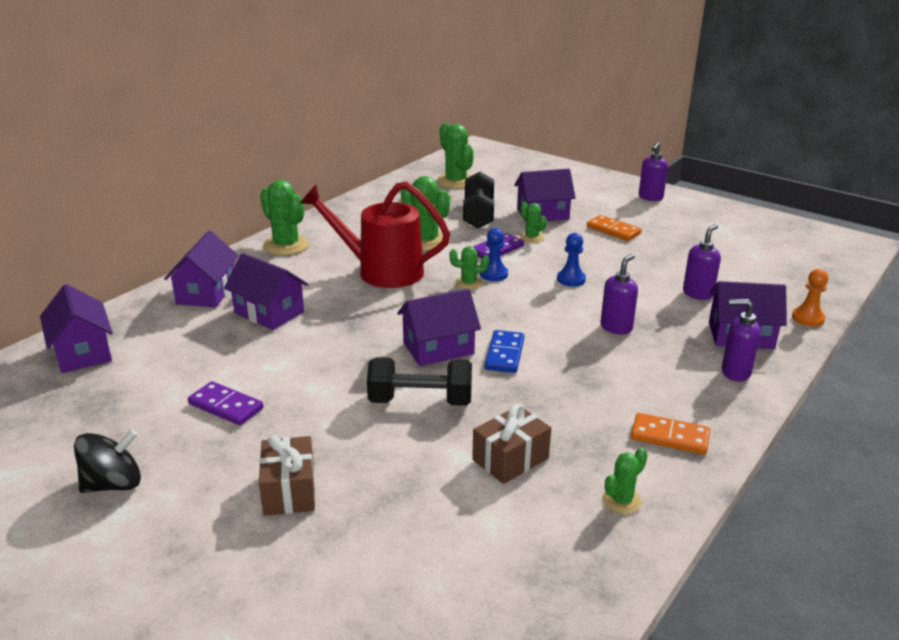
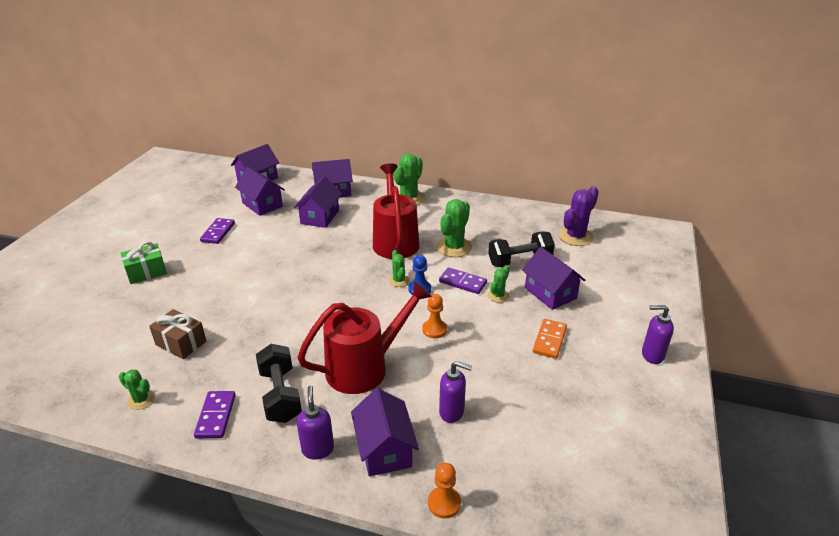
camera: 70 degrees right, 5 degrees up
(113, 484) = (149, 224): black spinning top -> none
(289, 490) = (146, 272): brown gift -> green gift
(420, 401) = (237, 294): black dumbbell -> black dumbbell (280, 395)
(438, 348) = (301, 287): purple house -> purple house (262, 205)
(455, 181) = (575, 236): green cactus -> purple cactus
(504, 354) = (304, 317): blue domino -> none
(571, 279) = (434, 330): blue pawn -> orange pawn
(616, 327) = (365, 367): purple soap dispenser -> red watering can
(669, 437) = (216, 416): orange domino -> purple domino

